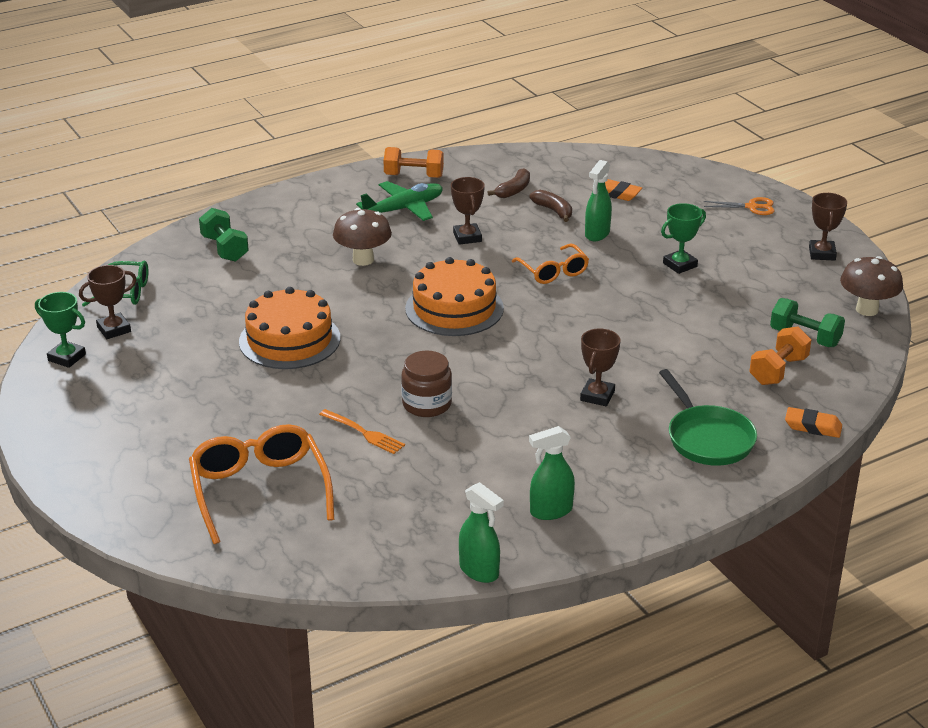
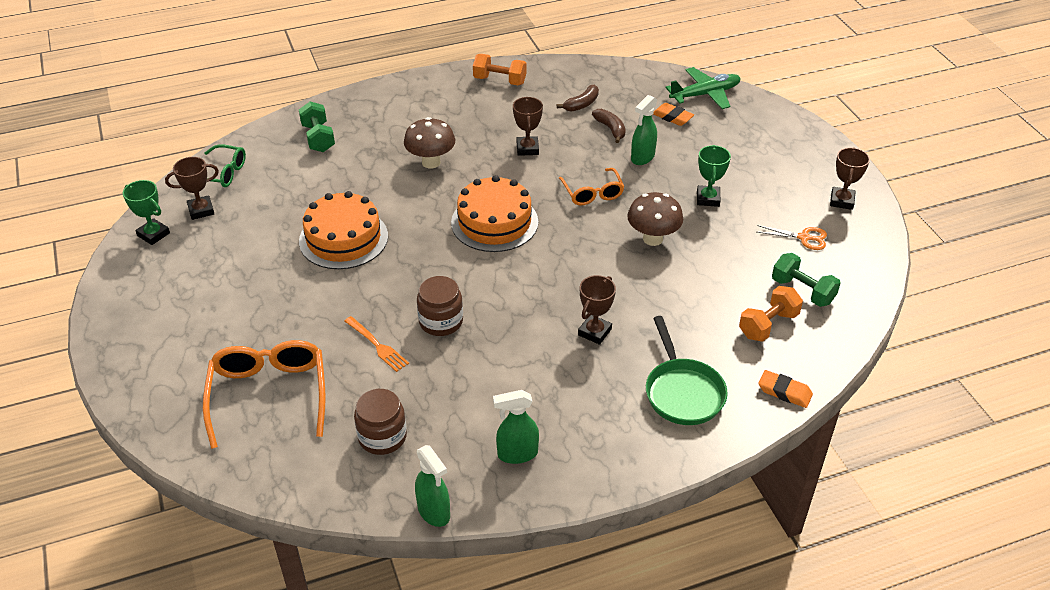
camera: 10 degrees right, 10 degrees up
(399, 513) = (382, 437): none -> brown jar
(404, 209) = (481, 114): green plane -> green plane (705, 94)
(680, 265) = (708, 199): green trophy -> green trophy turned 60 degrees counterclockwise
(752, 207) = (790, 144): orange scissors -> orange scissors (804, 238)
(867, 309) = (868, 267): brown mushroom -> brown mushroom (652, 239)

